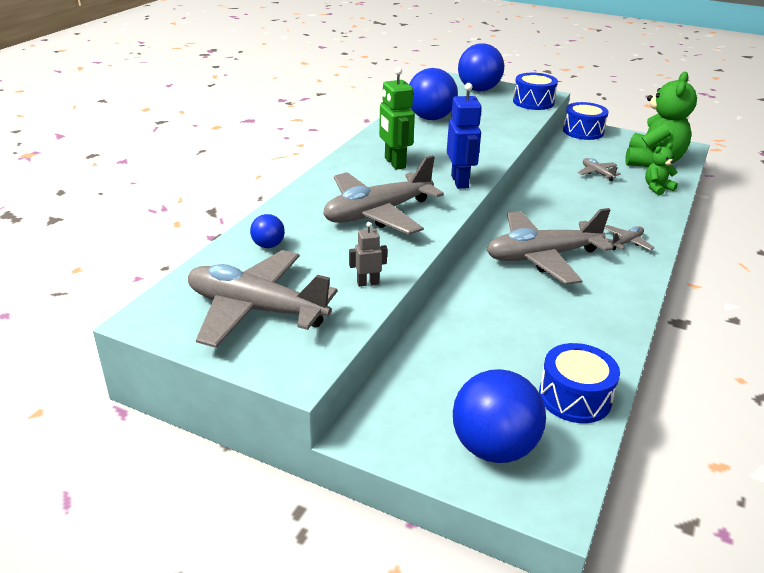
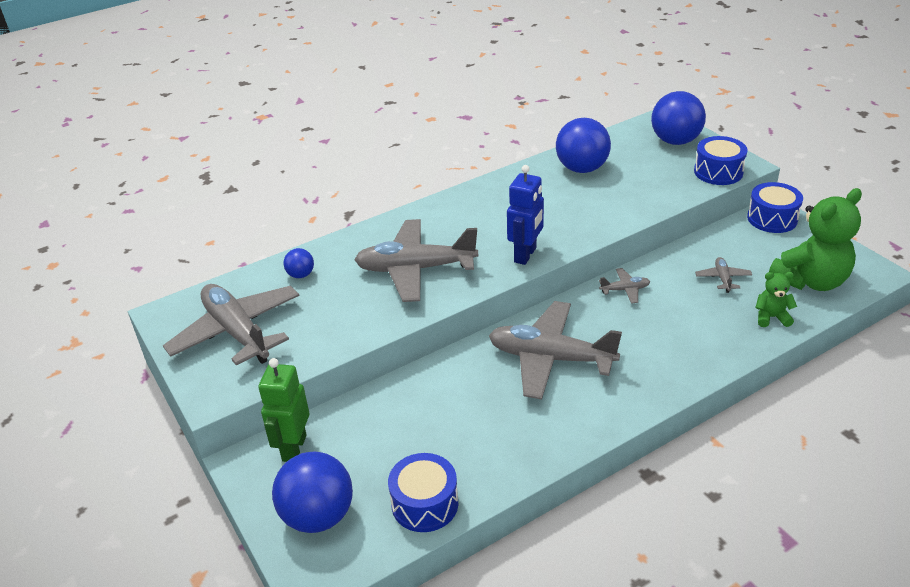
camera: 35 degrees right, 5 degrees up
(368, 283) = (337, 337): grey robot -> none
(394, 163) = (488, 216): green robot -> green robot (294, 448)
(626, 243) = (654, 371): grey plane -> grey plane (625, 290)

